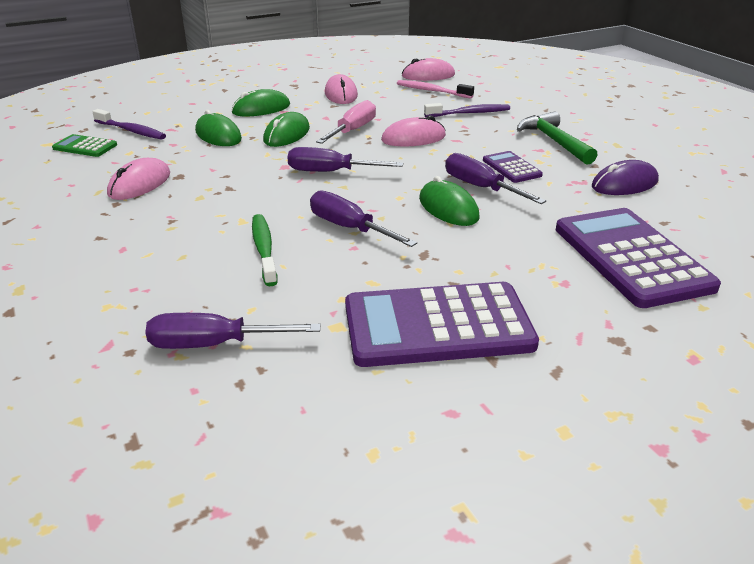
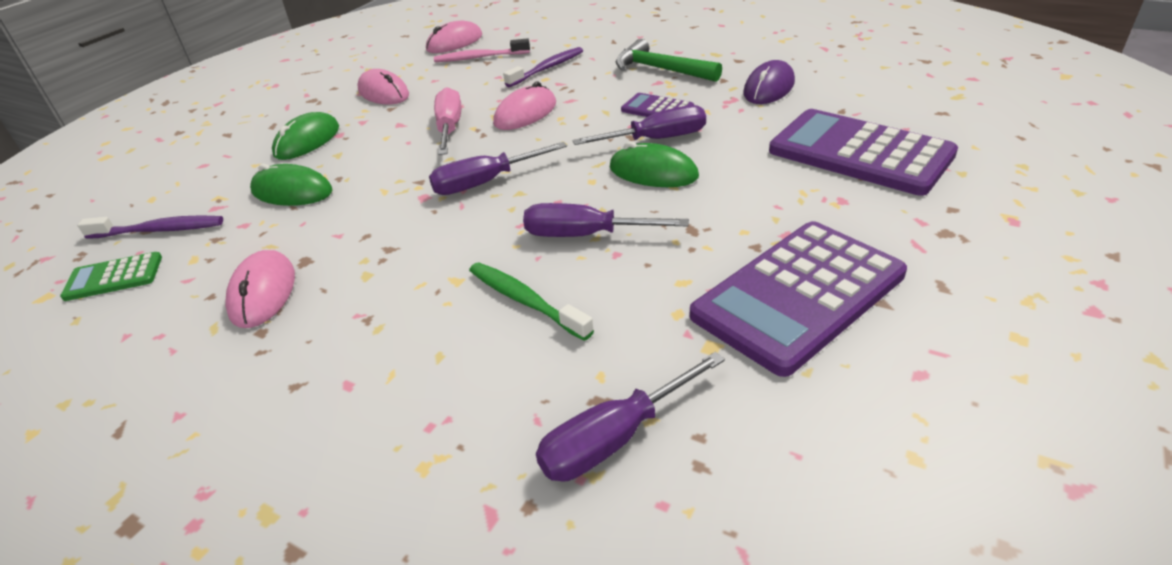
camera: 30 degrees left, 5 degrees up
(287, 134) = (379, 159): green mouse -> none
(481, 188) = (656, 139): purple screwdriver -> purple screwdriver turned 150 degrees clockwise

